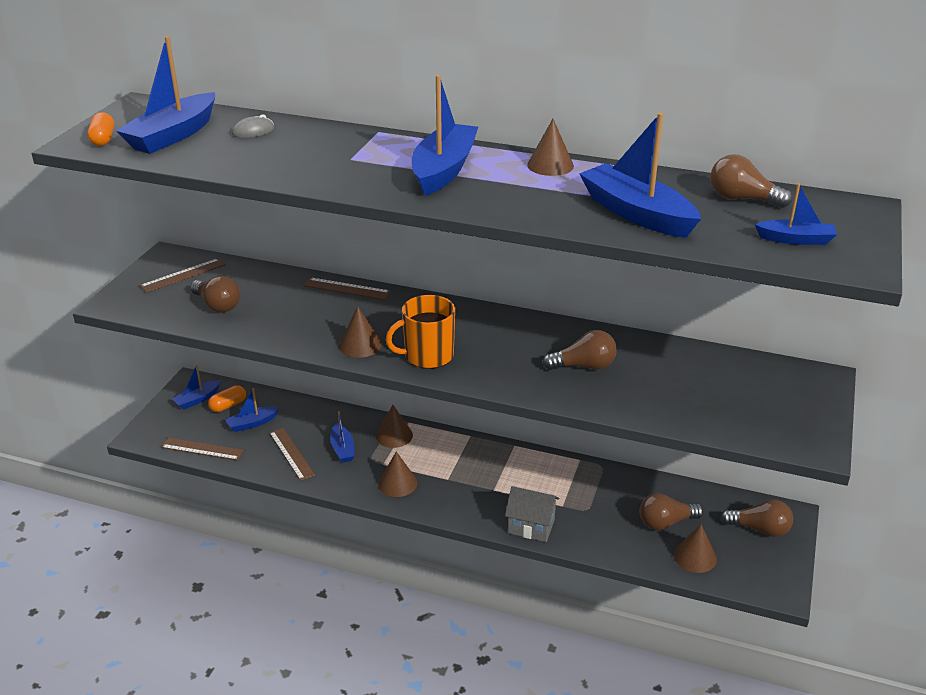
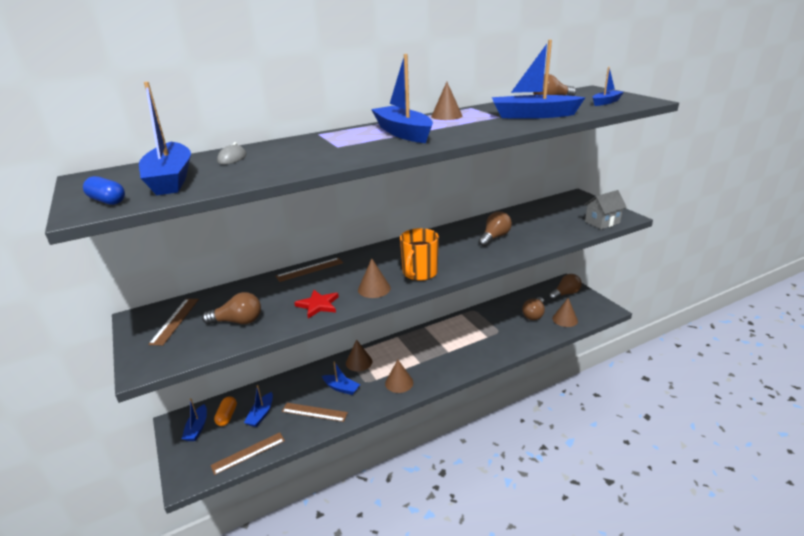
camera: 45 degrees left, 5 degrees down
(103, 139) = (107, 201): orange capsule -> blue capsule
(292, 330) = (318, 305): none -> red star
(531, 526) = (490, 355): grey house -> grey house (602, 222)

